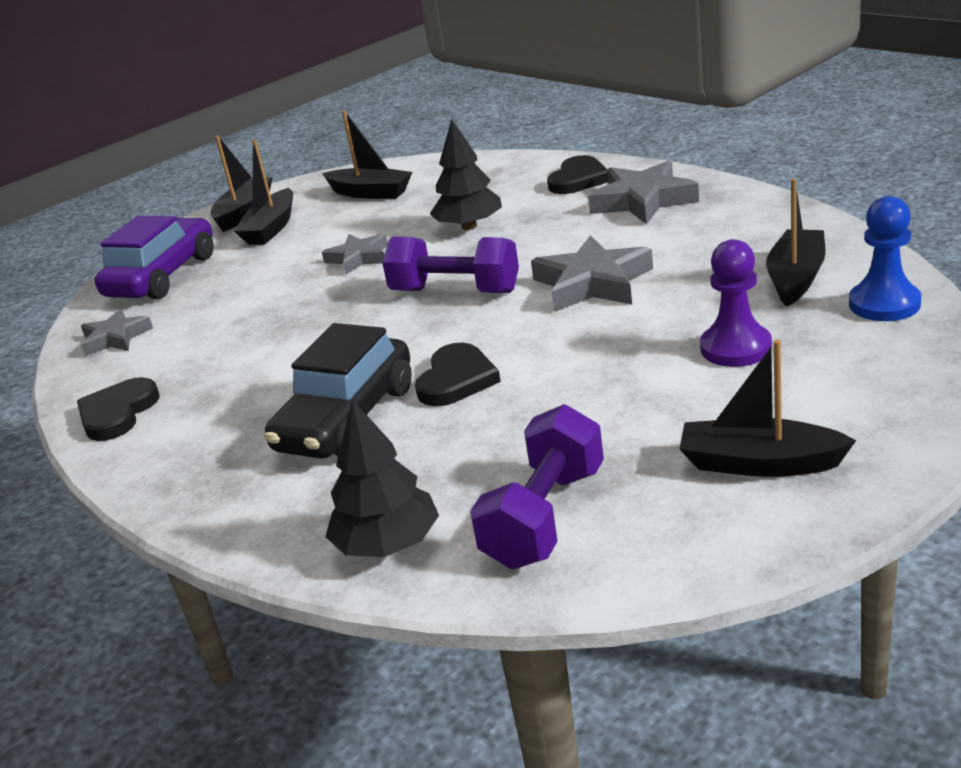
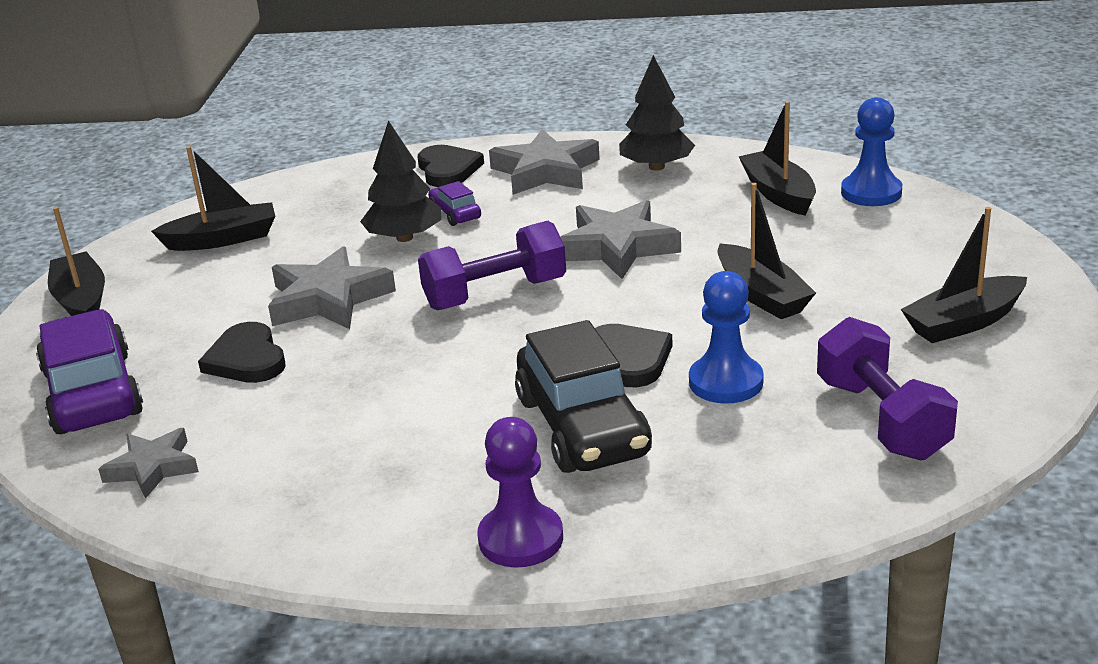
camera: 45 degrees left, 0 degrees up
(117, 413) = (308, 526): black heart -> black heart (246, 359)
(271, 228) = (154, 305): black boat -> black boat (761, 295)
(358, 258) = (328, 299): grey star -> grey star, size x1.61
(388, 544) = (797, 493): black tree -> black tree (656, 167)
(487, 429) = (726, 382): none -> blue pawn
(529, 217) = (455, 213): none -> purple car
(735, 348) = (818, 255): purple pawn -> purple pawn (521, 539)

